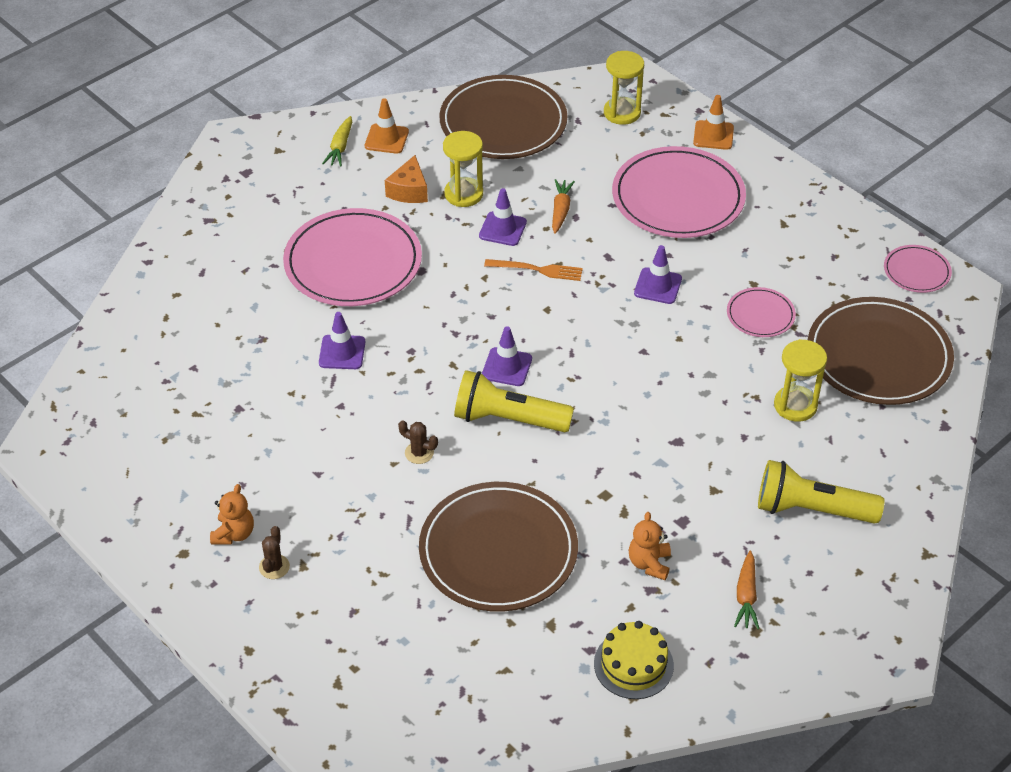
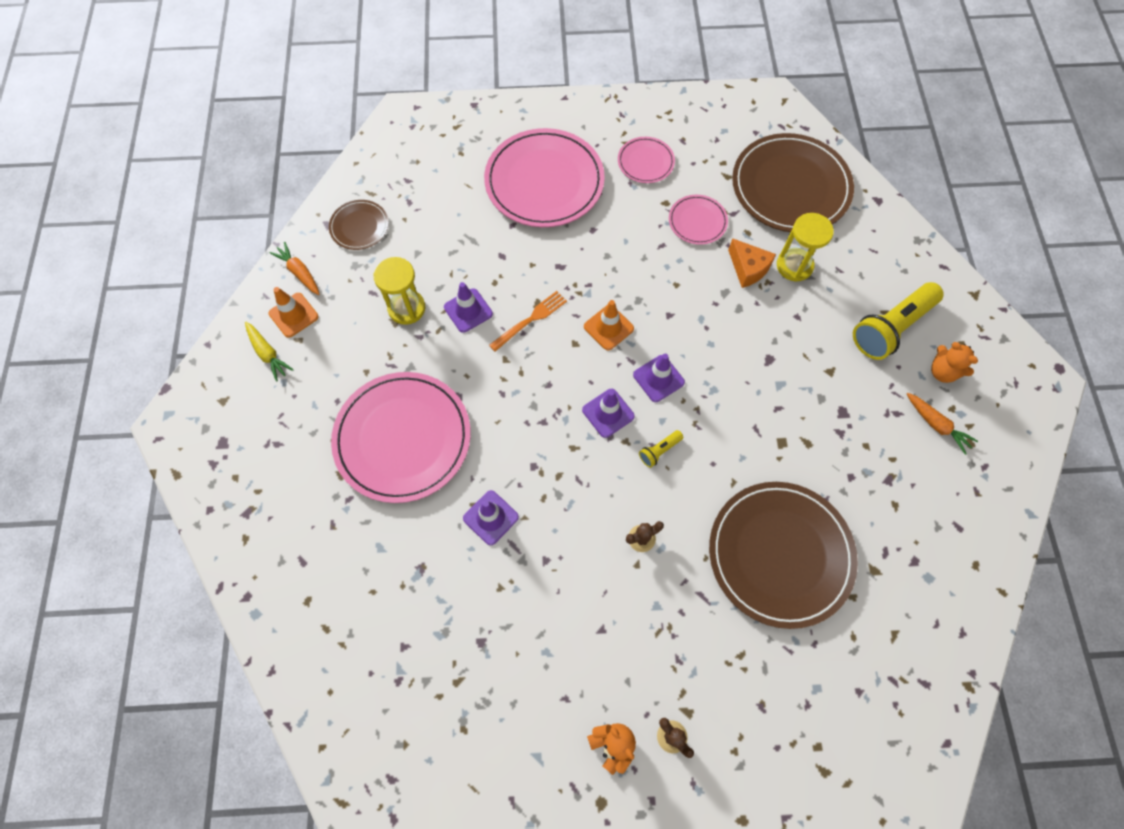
camera: 50 degrees left, 20 degrees up
(409, 191) = (365, 342): orange cheese -> orange cheese (748, 269)
(503, 122) = (359, 226): brown plate -> brown plate, size x0.48
(508, 419) = (659, 451): yellow flashlight -> yellow flashlight, size x0.44
(560, 210) = (486, 260): orange carrot -> orange carrot (299, 272)
(622, 113) = (428, 149): yellow hourglass -> none
(633, 664) = (947, 542): yellow cake -> none
(649, 563) = (865, 462): orange teddy bear -> orange teddy bear (942, 372)
(658, 286) = (616, 259): purple traffic cone -> purple traffic cone (658, 378)
(713, 135) = (506, 116): orange traffic cone -> orange traffic cone (608, 327)
(916, 271) = (736, 109): pink plate -> pink plate (645, 162)

